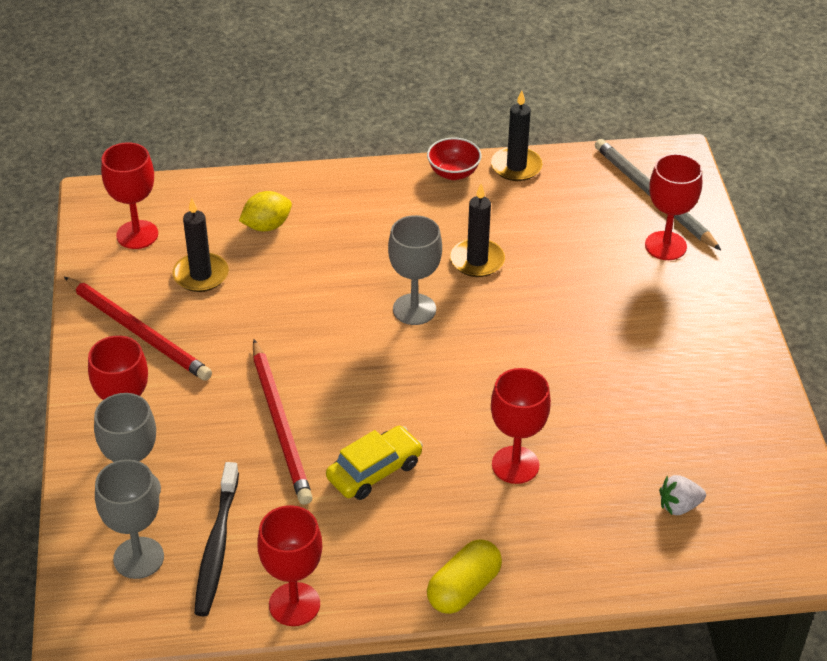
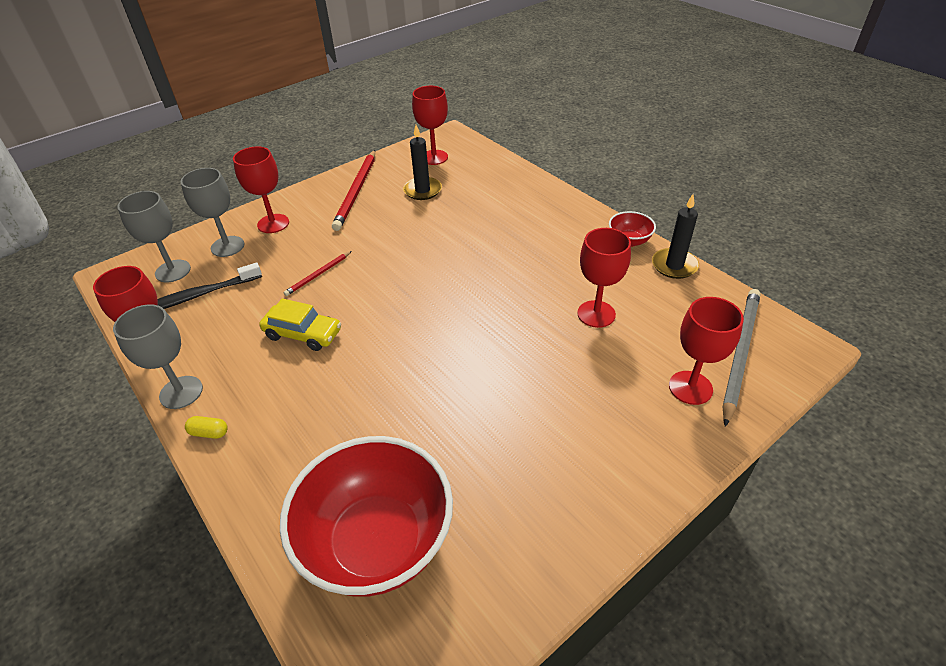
camera: 60 degrees right, 0 degrees up
(267, 226) = (489, 193): yellow lemon -> none
(280, 425) = (318, 275): red pencil -> red pencil, size x0.52
(414, 309) = (474, 283): grey goblet -> grey goblet (181, 392)
(463, 588) = (209, 433): yellow capsule -> yellow capsule, size x0.53
(477, 260) = (553, 290): black candle -> none
(515, 465) = (356, 405): red goblet -> red goblet (596, 314)
(679, 506) = (377, 542): white strawberry -> red bowl

